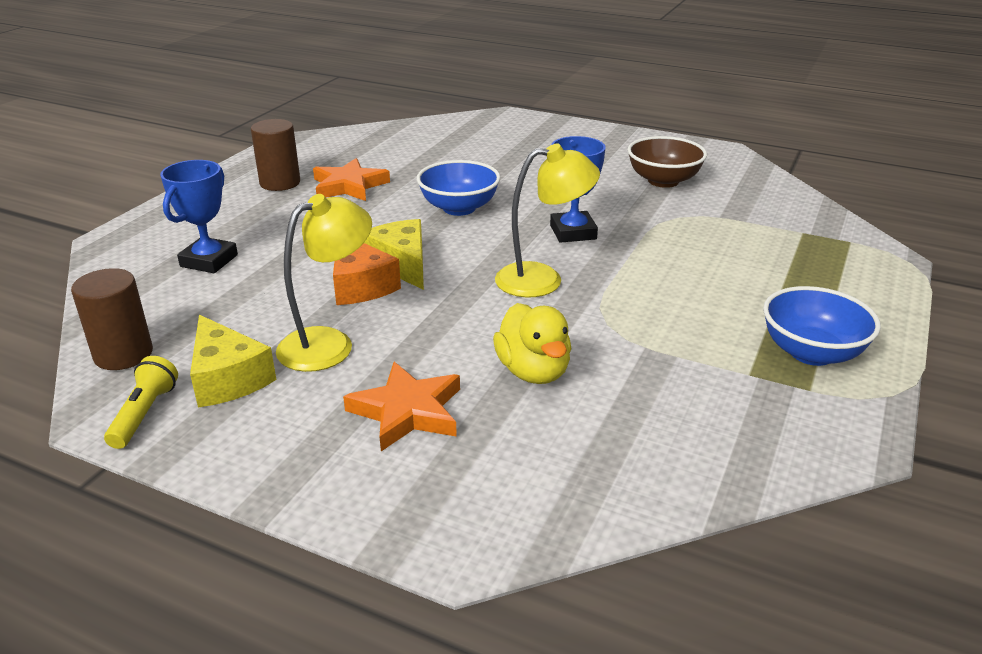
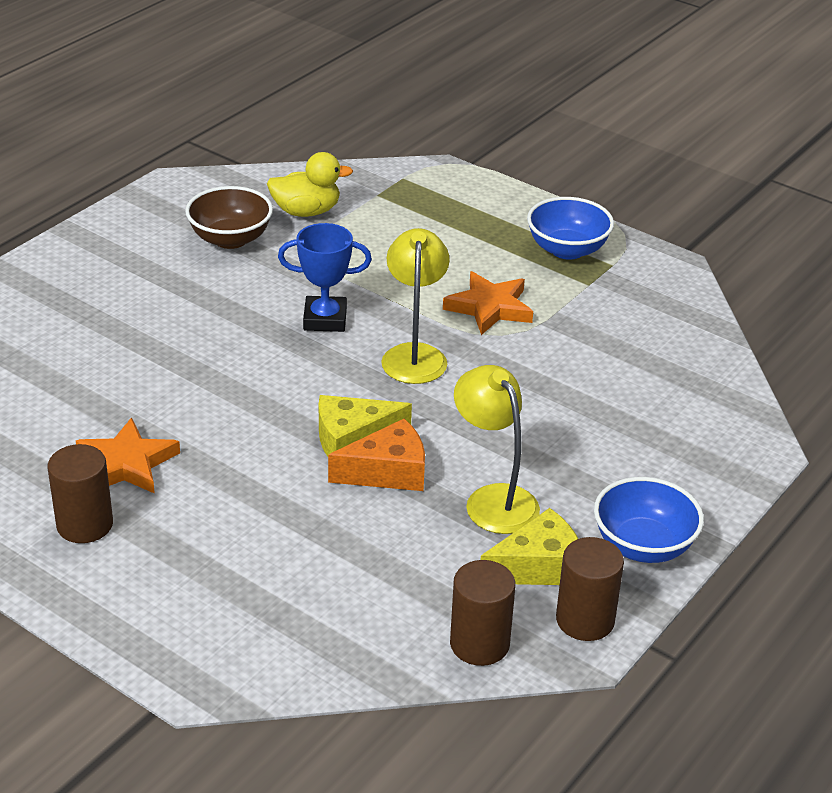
camera: 80 degrees left, 5 degrees up
(145, 414) = (585, 620): yellow flashlight -> brown cylinder
(209, 261) = (290, 587): blue trophy -> none
(407, 411) = (607, 460): orange star -> orange star (490, 307)
(459, 208) = (234, 384): blue bowl -> blue bowl (643, 546)
(533, 371) = (564, 386): yellow duck -> yellow duck (306, 211)

